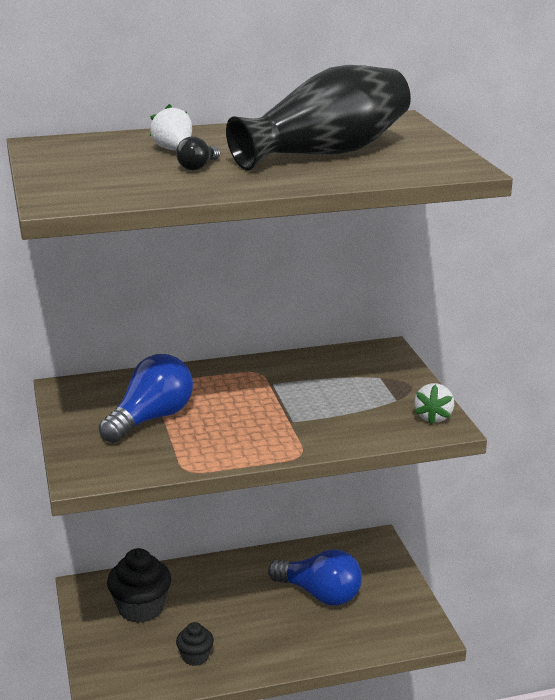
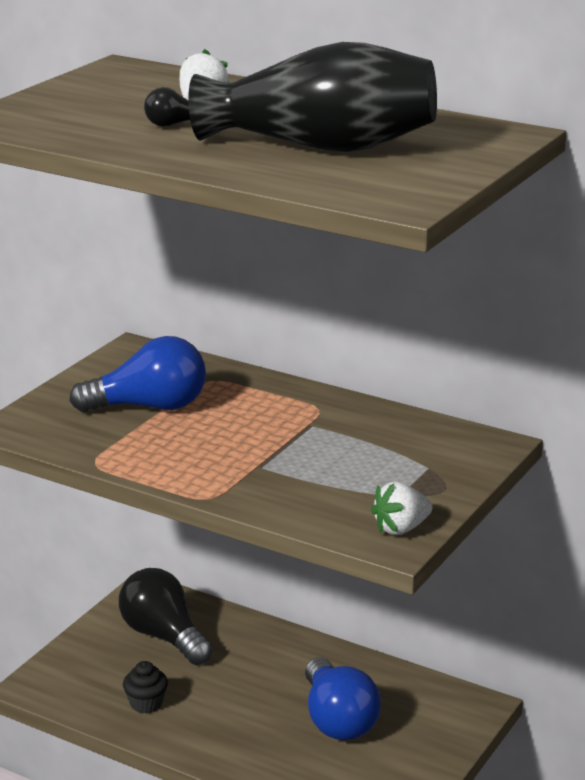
camera: 45 degrees right, 0 degrees up
(141, 608) = (163, 636): black cupcake -> black light bulb

